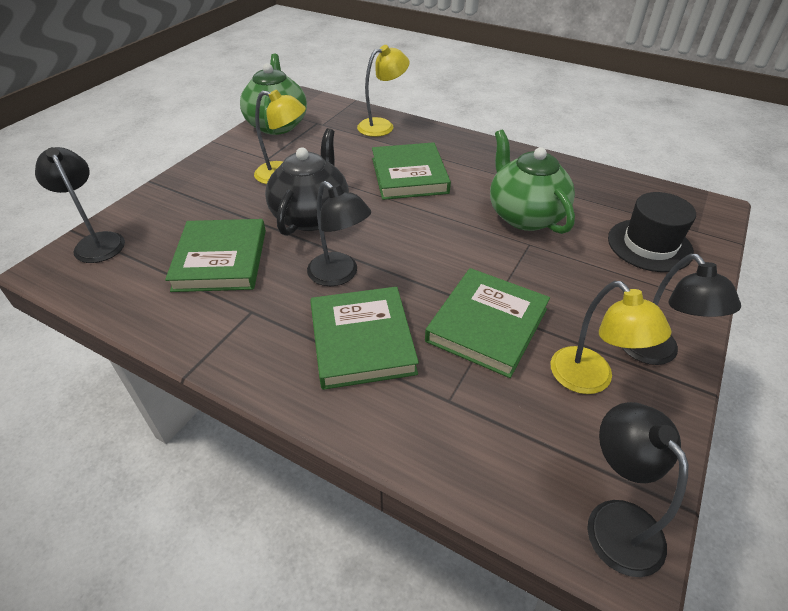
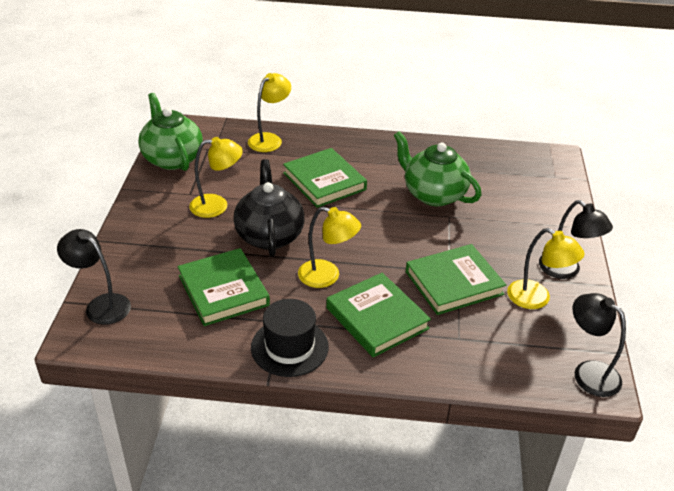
camera: 25 degrees left, 5 degrees down
(339, 275) = (327, 276): black lamp -> yellow lamp
(486, 325) = (454, 283): green book -> green book turned 60 degrees clockwise
(649, 245) = (529, 196): black hat -> black hat (289, 347)

